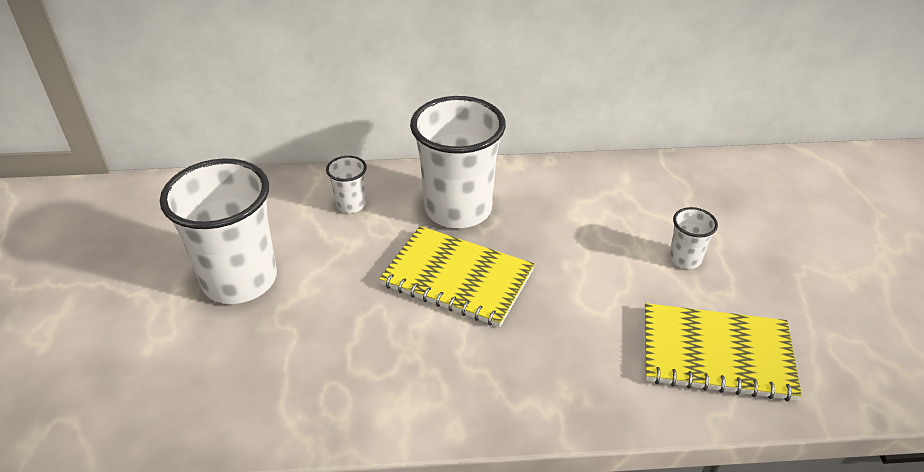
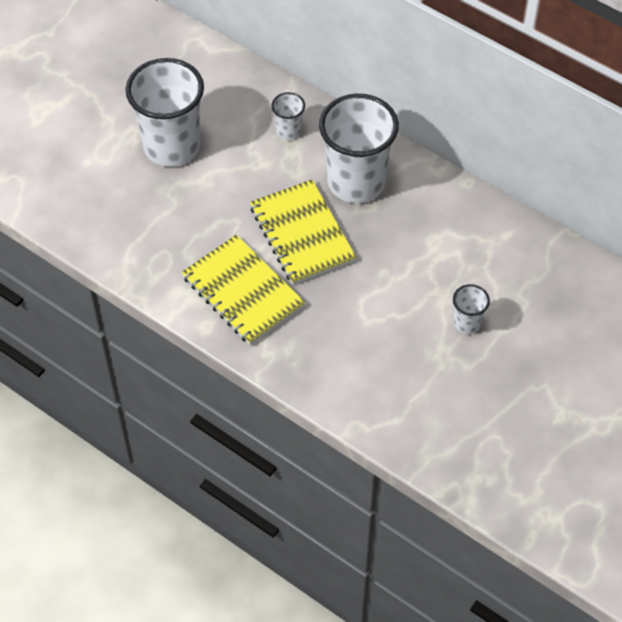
camera: 40 degrees right, 15 degrees up
(716, 354) = (404, 393): yellow notebook -> yellow notebook (243, 291)

